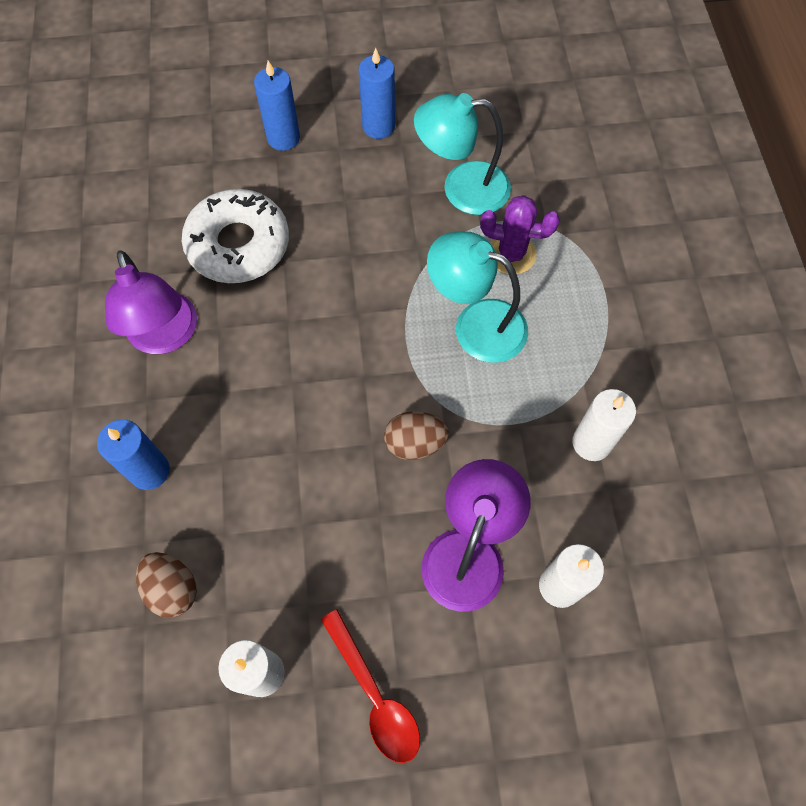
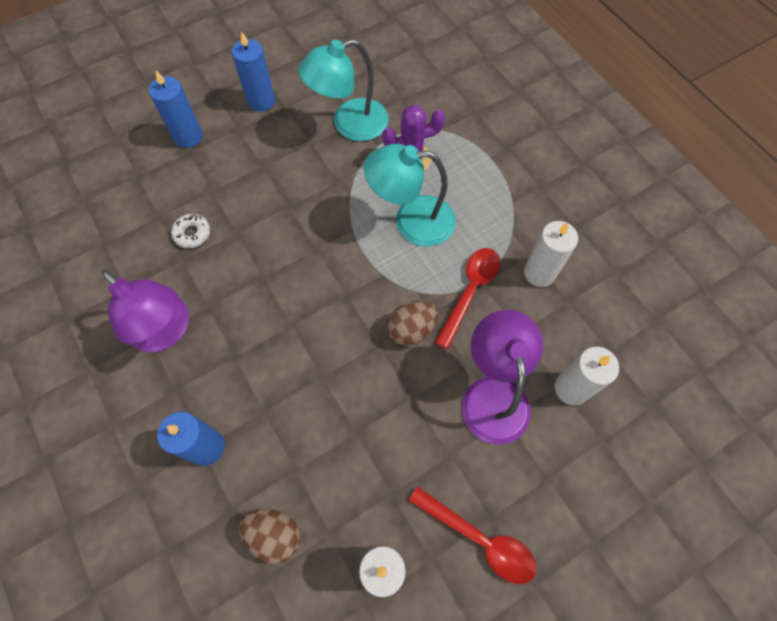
camera: 25 degrees left, 0 degrees up
(238, 245) = (192, 234): white donut -> white donut, size x0.41
(501, 430) = (470, 291): none -> red spoon

